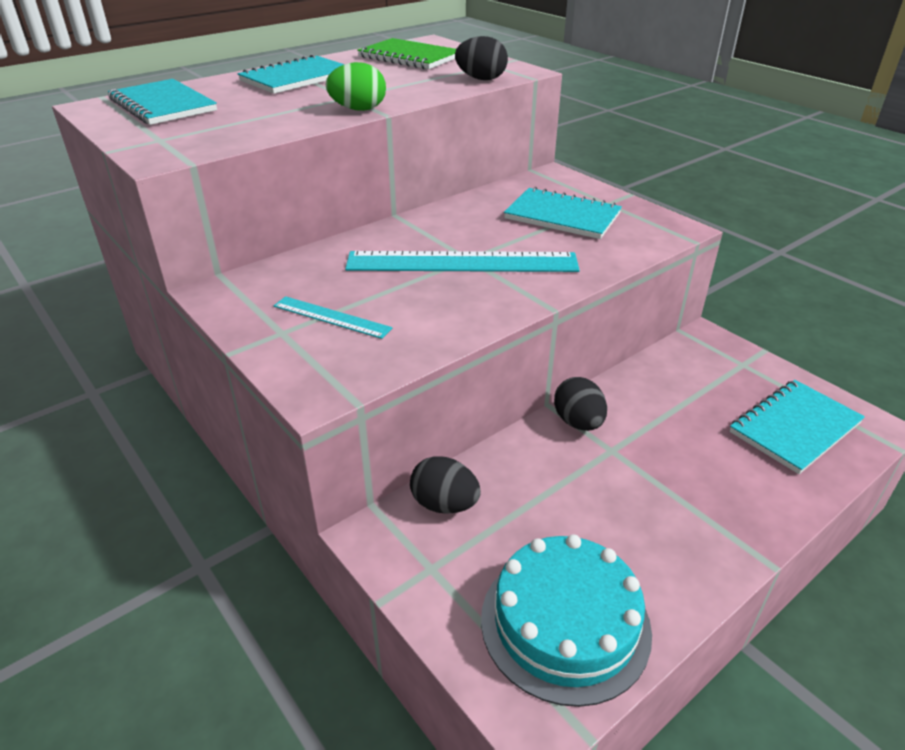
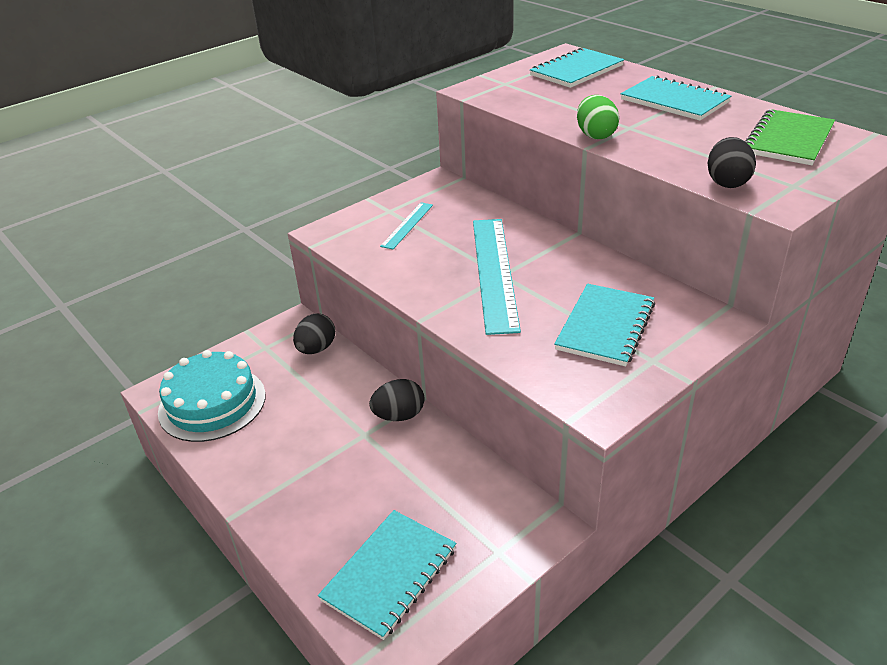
camera: 90 degrees right, 0 degrees up
(795, 428) = (389, 574): turquoise notebook -> turquoise notebook turned 75 degrees clockwise

